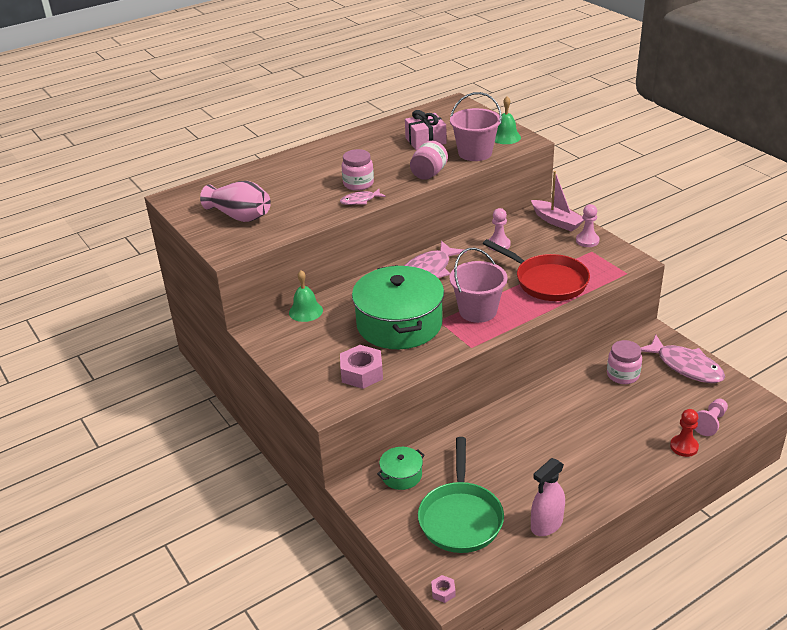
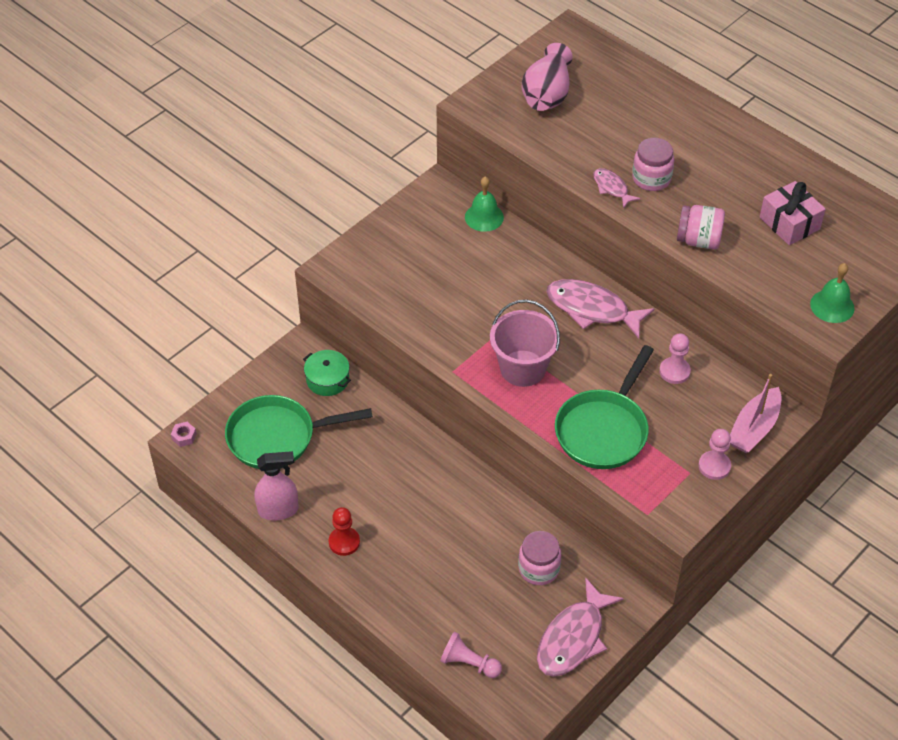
camera: 75 degrees right, 15 degrees up
(361, 373) = (388, 285): pink nut -> none
(399, 324) = (480, 301): green pot -> none
(475, 153) = (772, 279): pink bucket -> none
(546, 525) = (278, 510): pink spray bottle -> pink spray bottle turned 135 degrees clockwise
(547, 281) = (603, 430): red pan -> green pan
(684, 447) = (420, 635): red pawn -> red pawn (344, 542)

